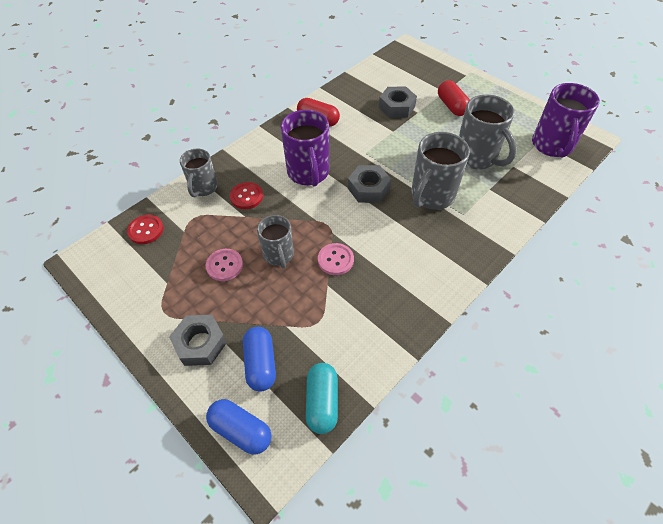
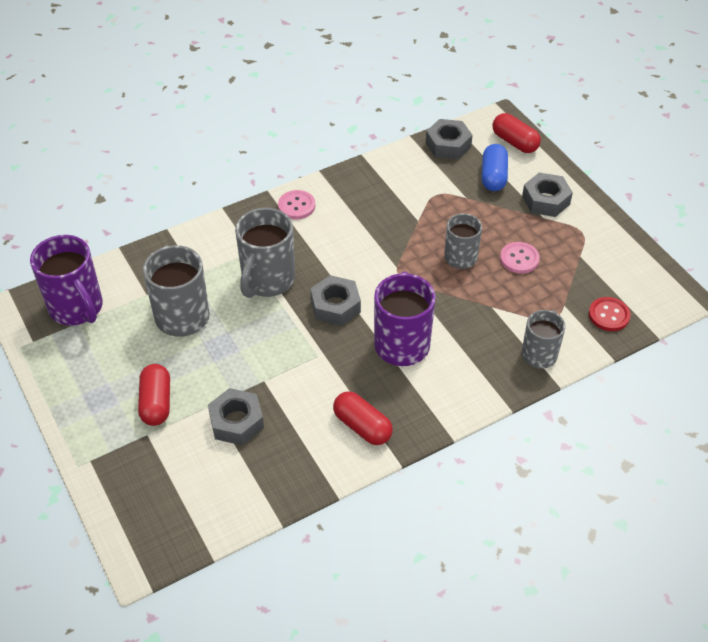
camera: 165 degrees left, 5 degrees down
(241, 430) = (514, 142): blue capsule -> red capsule
(246, 196) = (486, 330): red button -> none
(322, 402) = (448, 145): turquoise capsule -> grey nut
(335, 260) = (402, 239): pink button -> pink button (296, 206)
(431, 196) = (267, 281): grey mug -> grey mug turned 150 degrees clockwise
(552, 146) = (77, 308): purple mug -> purple mug turned 120 degrees clockwise

